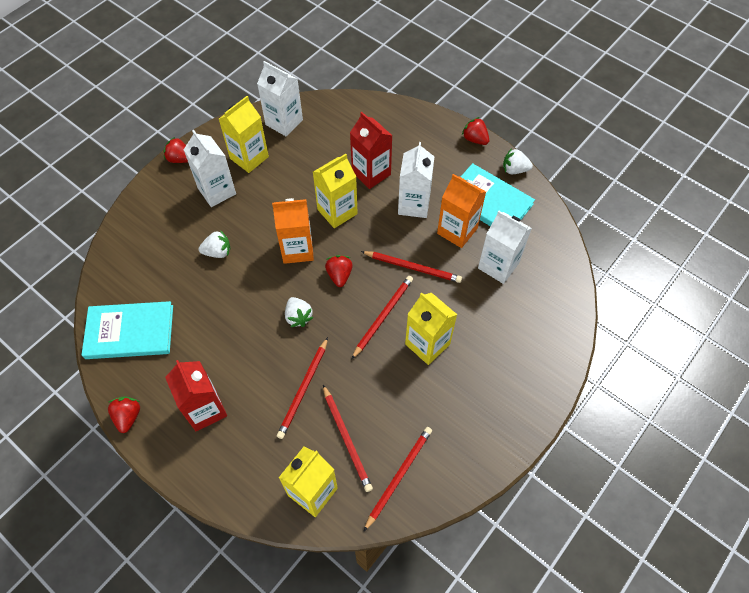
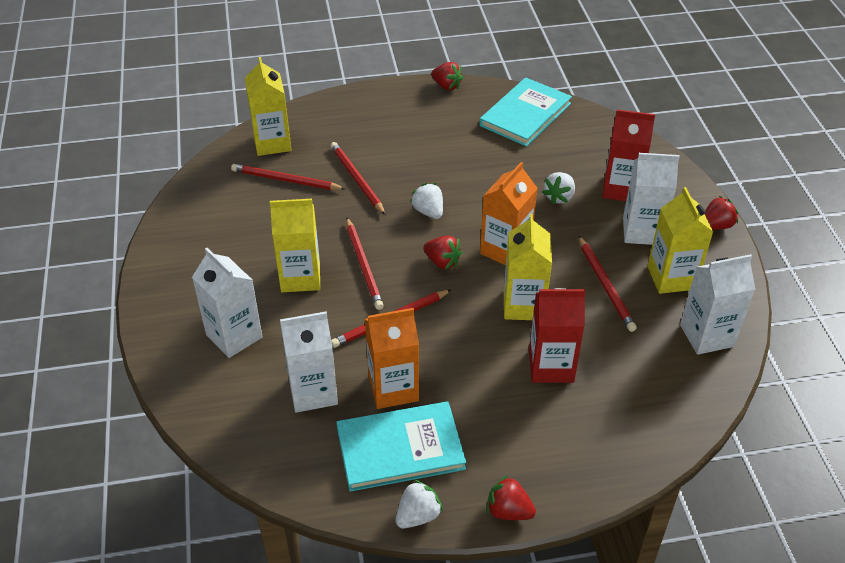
camera: 130 degrees right, 15 degrees down
(205, 409) = (405, 123): red carton -> red carton (621, 189)
(298, 317) = (428, 212): white strawberry -> white strawberry turned 45 degrees clockwise
(399, 476) = (221, 191): red pencil -> red pencil (605, 285)
(414, 204) = (468, 375): white carton -> white carton (234, 336)
(475, 139) = (508, 511): red strawberry -> red strawberry turned 150 degrees counterclockwise

